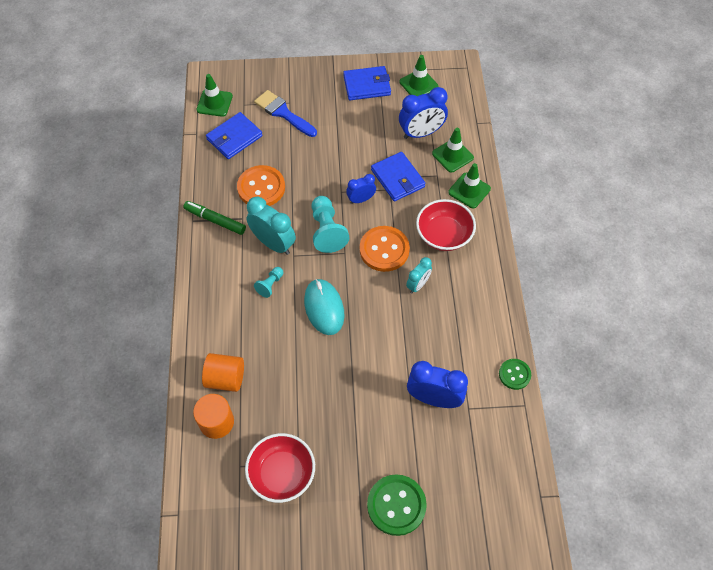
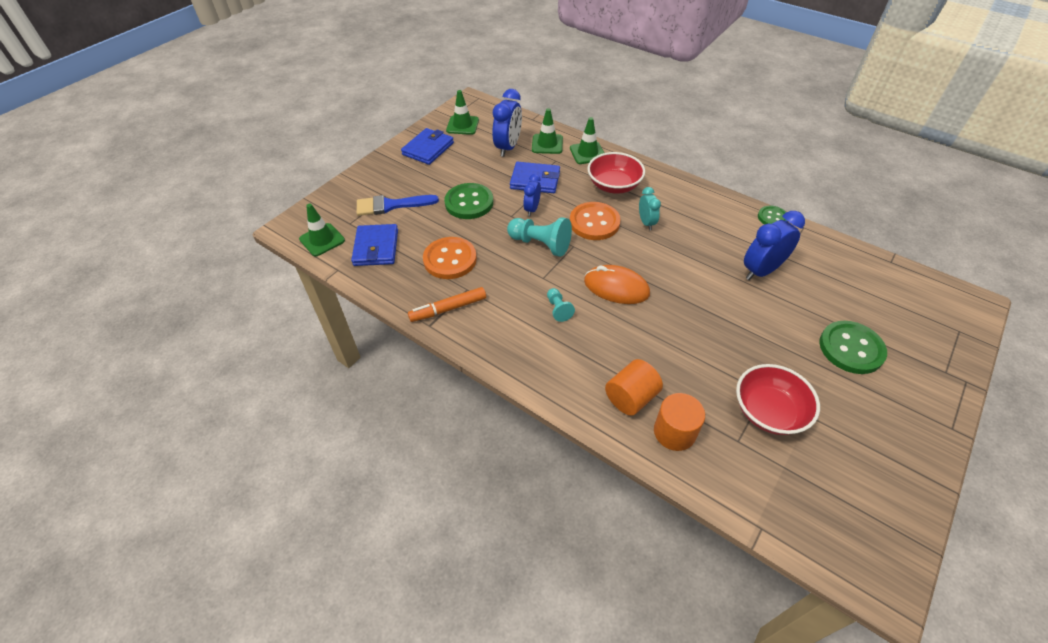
camera: 50 degrees left, 10 degrees down
(215, 220) = (448, 309): green marker -> orange marker
(273, 243) = (517, 283): turquoise clock -> none
(324, 308) = (616, 287): turquoise mouse -> orange mouse
(330, 156) = (469, 203): none -> green button

